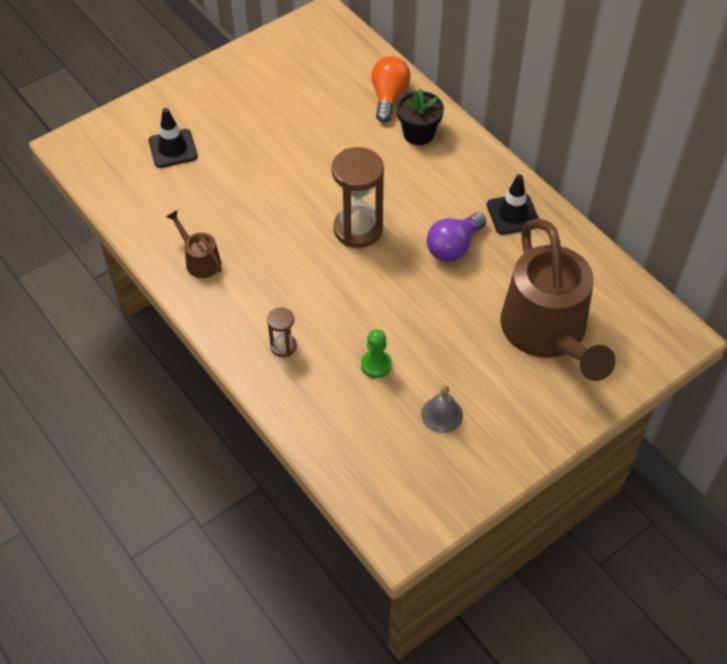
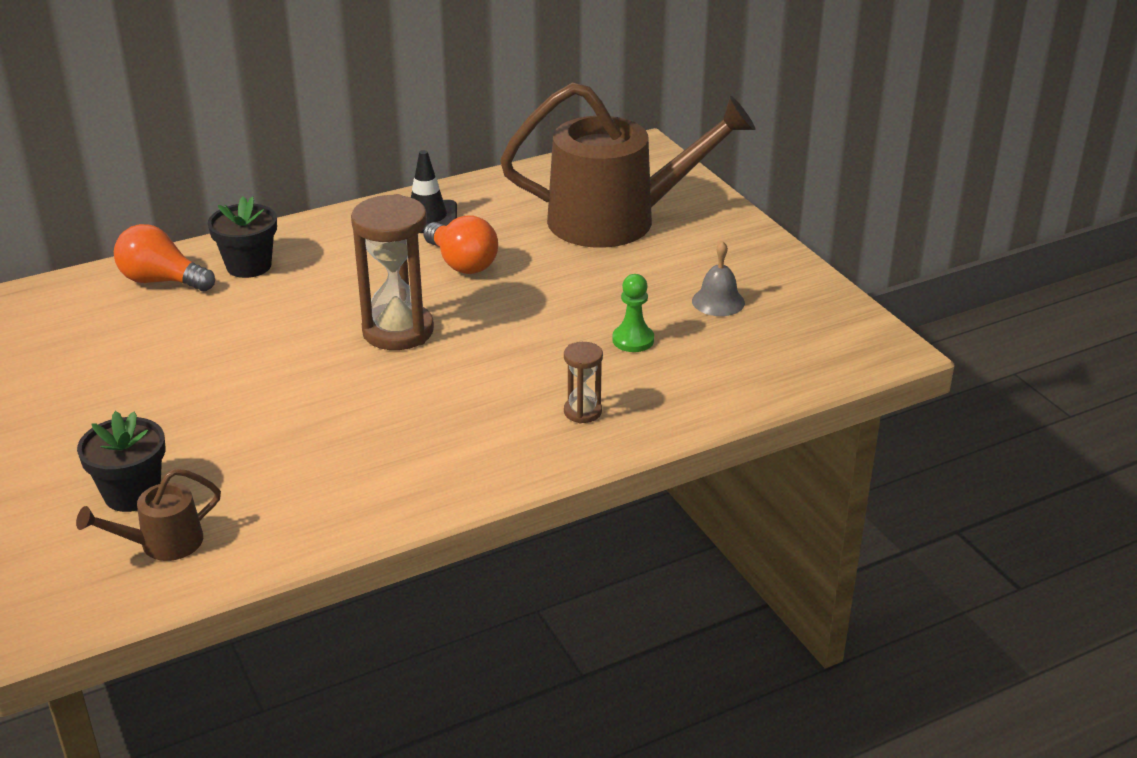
camera: 80 degrees left, 20 degrees down
(173, 149) = (132, 493): black traffic cone -> black flower pot
(199, 260) = (392, 479): brown watering can -> brown watering can (162, 544)
(453, 247) = (462, 263): purple light bulb -> orange light bulb

